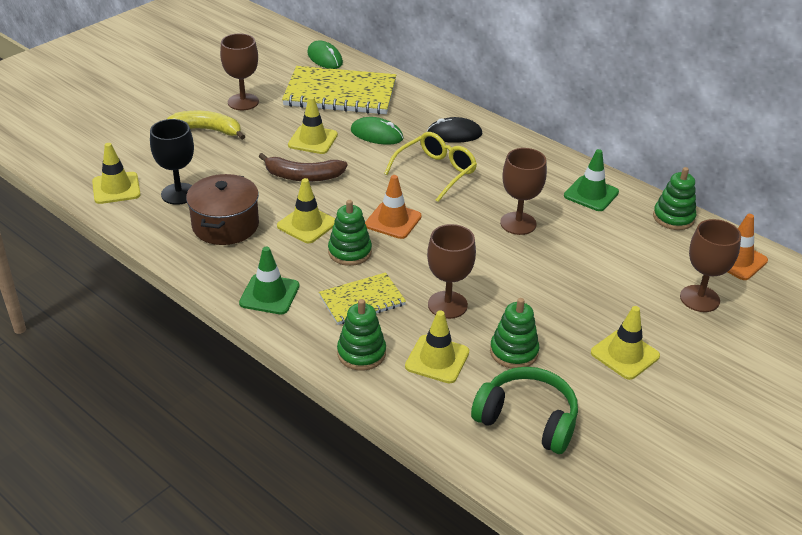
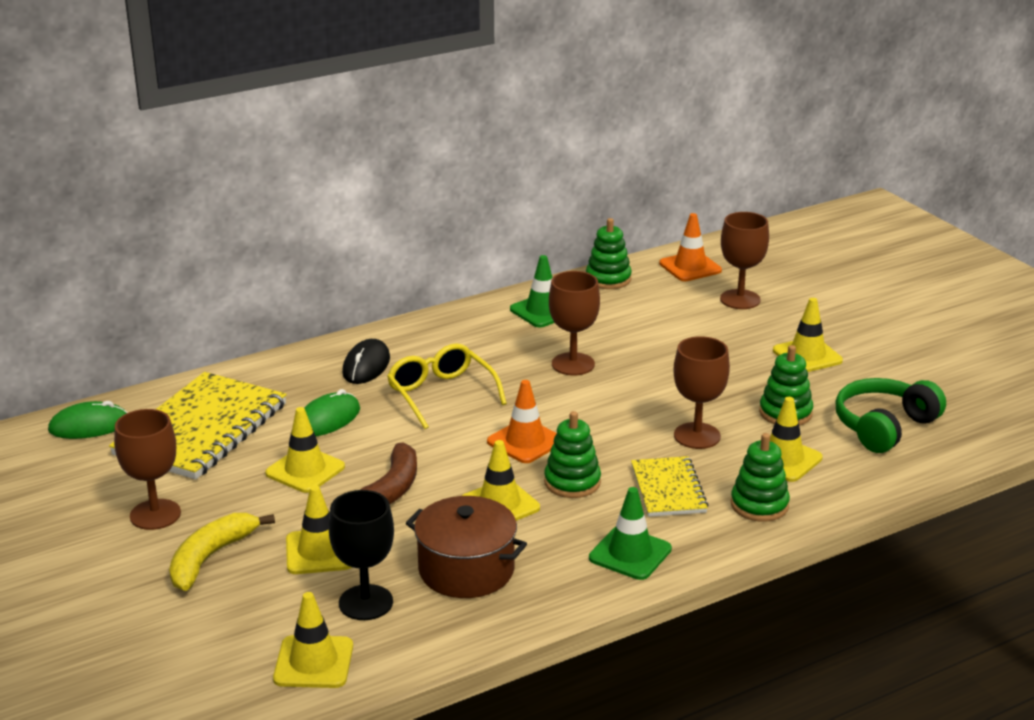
camera: 70 degrees left, 10 degrees down
(226, 165) = (319, 552): none -> yellow traffic cone

